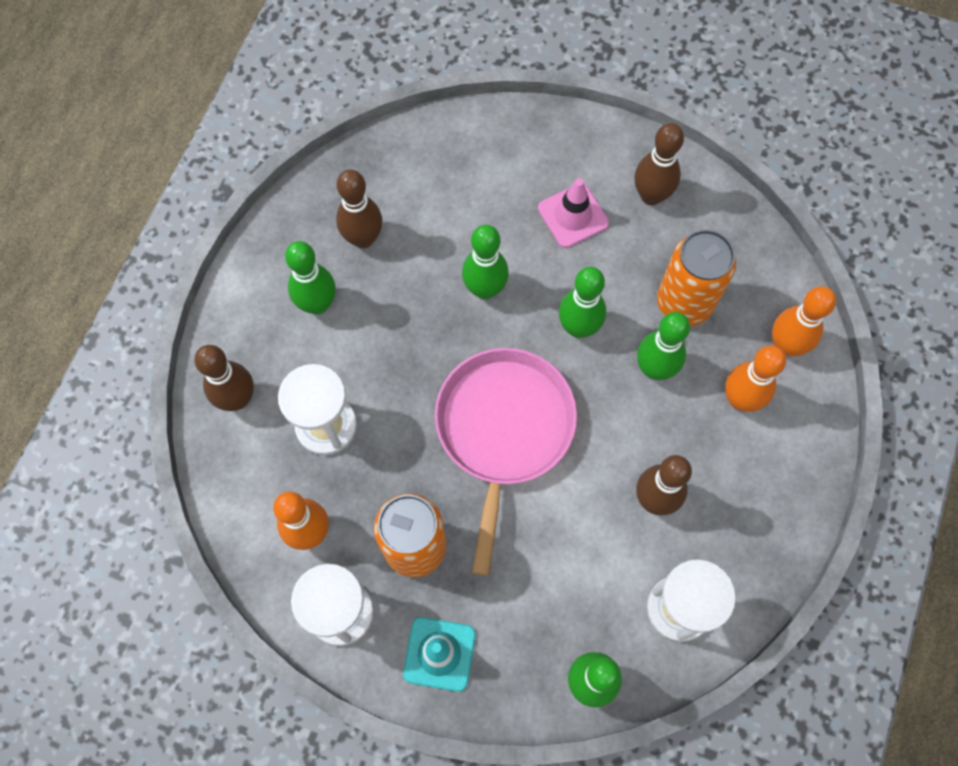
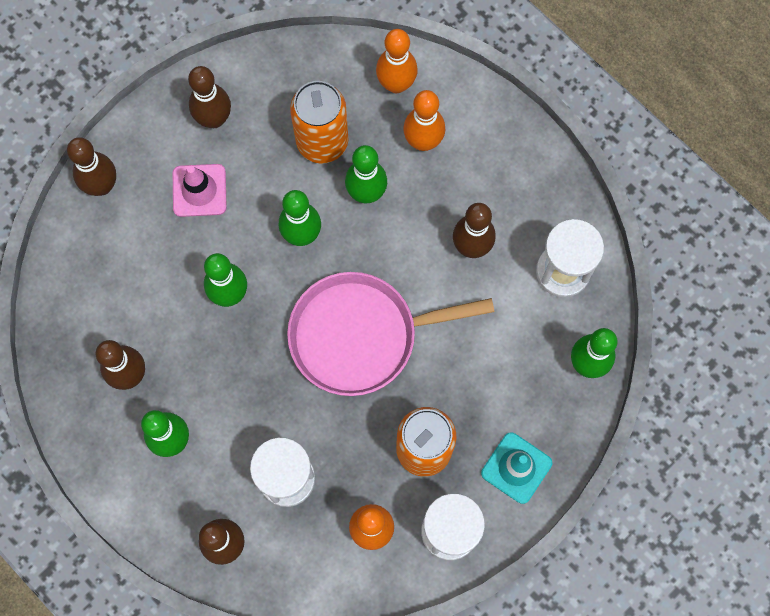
camera: 65 degrees left, 5 degrees up
(503, 430) = (360, 335): pink pan -> pink pan turned 45 degrees counterclockwise
(532, 132) = (102, 185): none -> brown bowling pin

